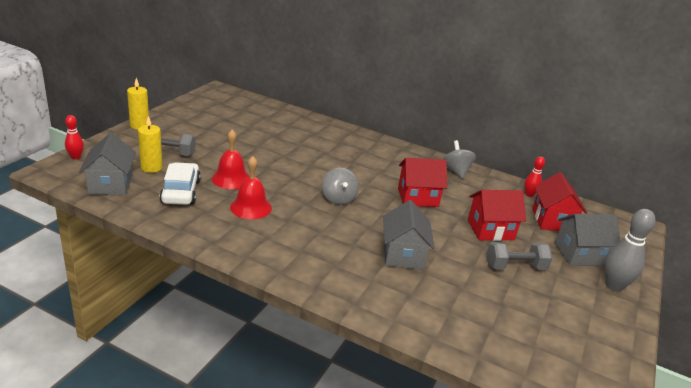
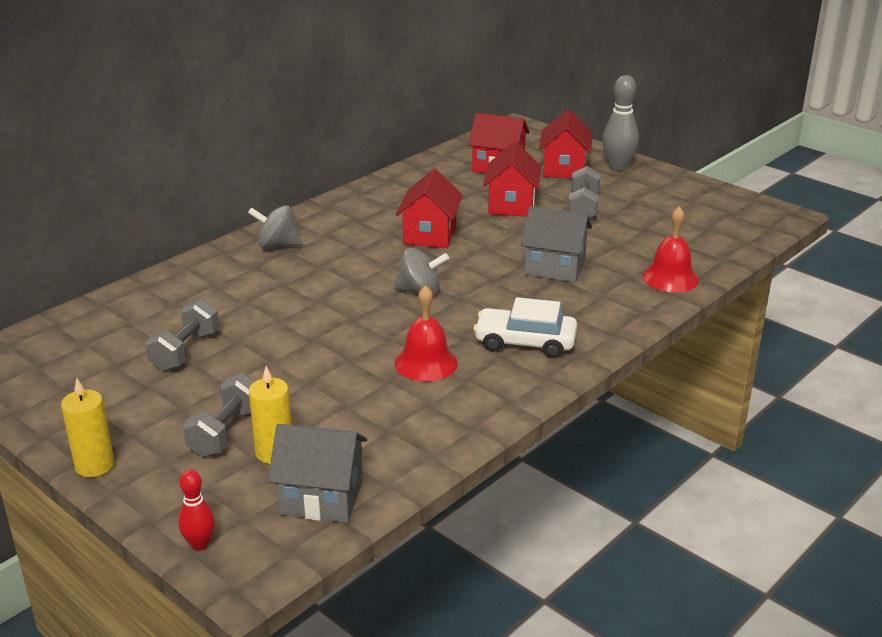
camera: 70 degrees left, 0 degrees up
(181, 192) = (365, 424): white car -> white car (525, 342)
(231, 178) = (338, 374): red bell -> red bell (670, 278)
(242, 134) = (185, 351): none -> grey dumbbell
(456, 171) = (371, 197): grey spinning top -> grey spinning top (277, 245)
(529, 194) = (440, 165): red bowling pin -> none
(579, 254) = (564, 169): grey house -> red house

